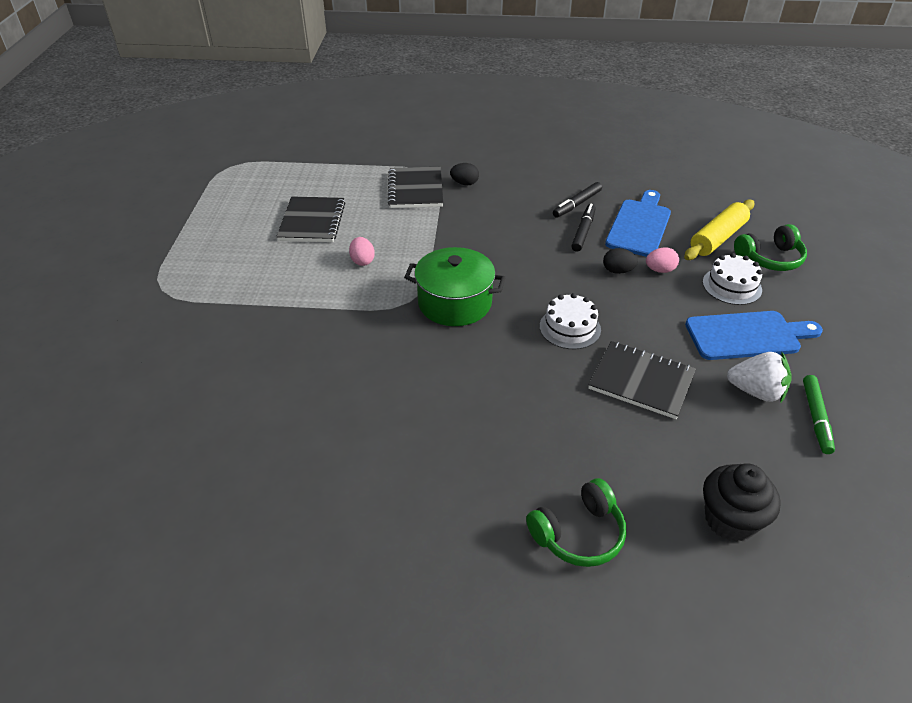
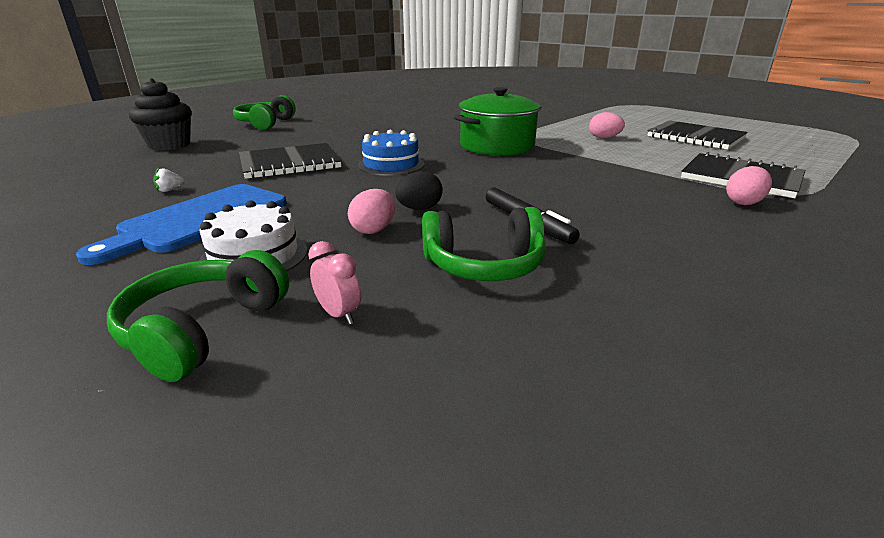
camera: 130 degrees right, 15 degrees down
(464, 183) = (743, 202): black egg -> pink egg
(570, 328) = (391, 164): white cake -> blue cake
(577, 204) = (607, 247): black marker -> none
(639, 226) = (484, 265): blue cutting board -> green headphones
(718, 238) = (338, 314): yellow rolling pin -> pink clock
(756, 392) = (170, 190): white strawberry -> white strawberry, size x0.40
(816, 418) = (93, 196): green marker -> none

